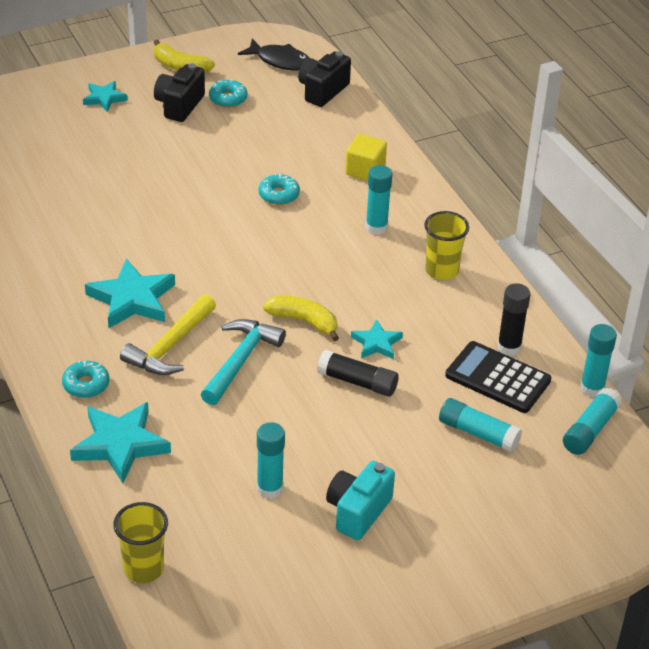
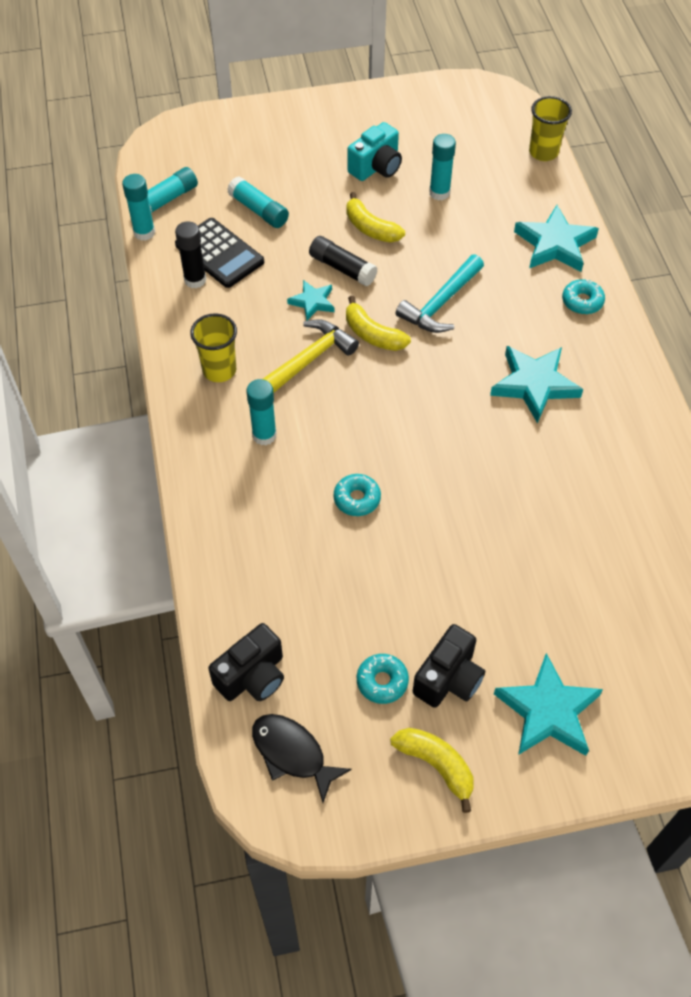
camera: 165 degrees left, 15 degrees up
(104, 98) = (548, 711): turquoise star -> turquoise star, size x1.77
(170, 346) = (503, 327): yellow hammer -> yellow hammer (309, 360)
(340, 431) = (370, 228): none -> yellow banana
(365, 171) = (247, 520): yellow cube -> none

